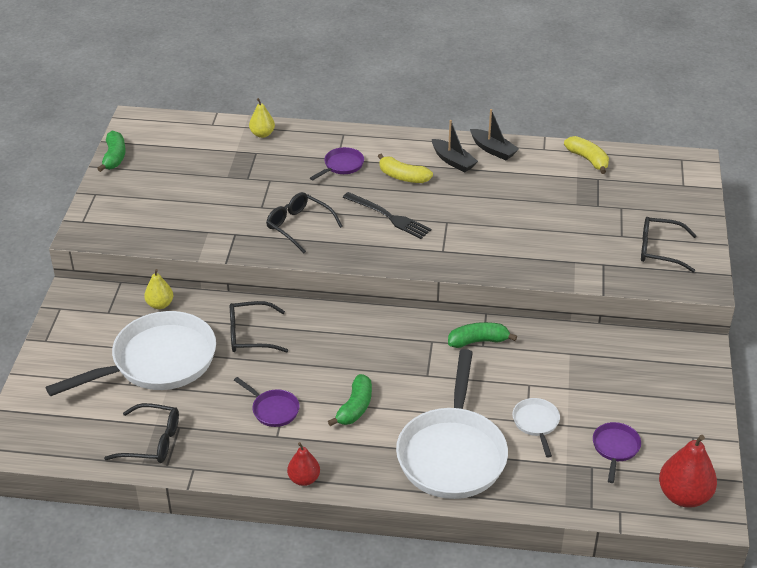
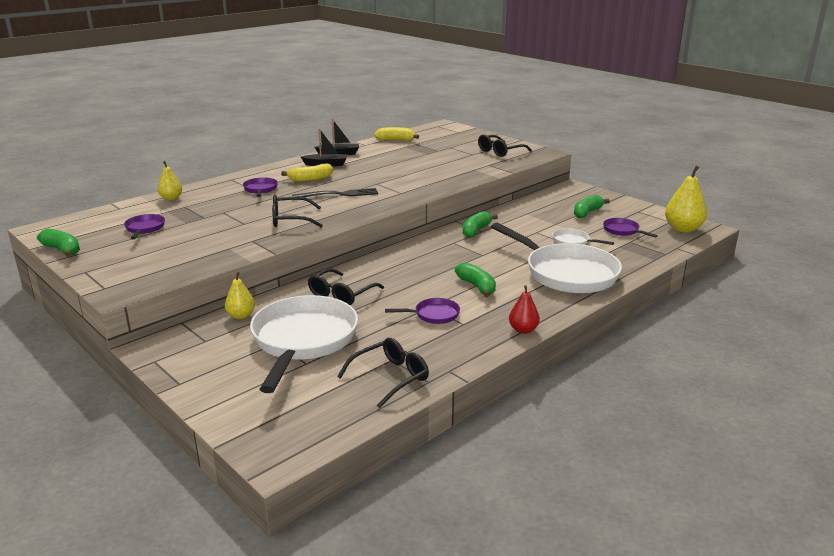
camera: 50 degrees left, 15 degrees down
(192, 165) = (144, 228): none -> purple pan
(633, 398) = (587, 212): none -> green banana
(684, 496) = (683, 229): red pear -> yellow pear

